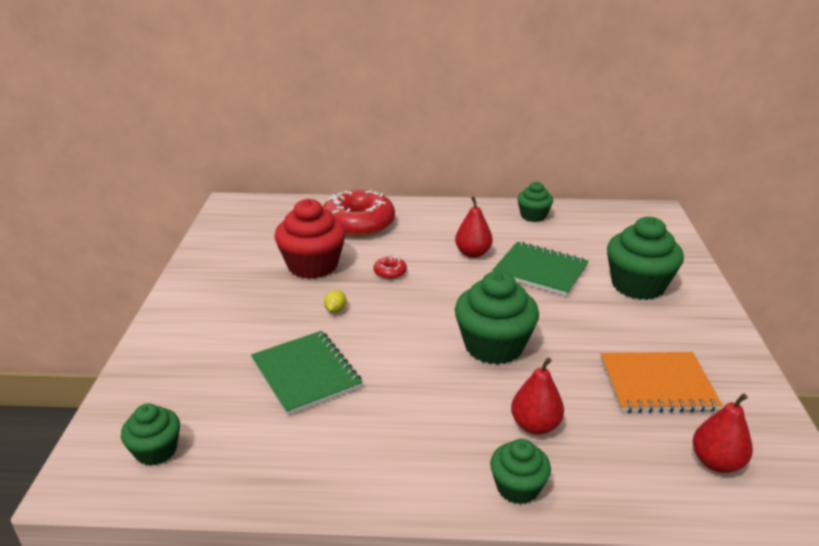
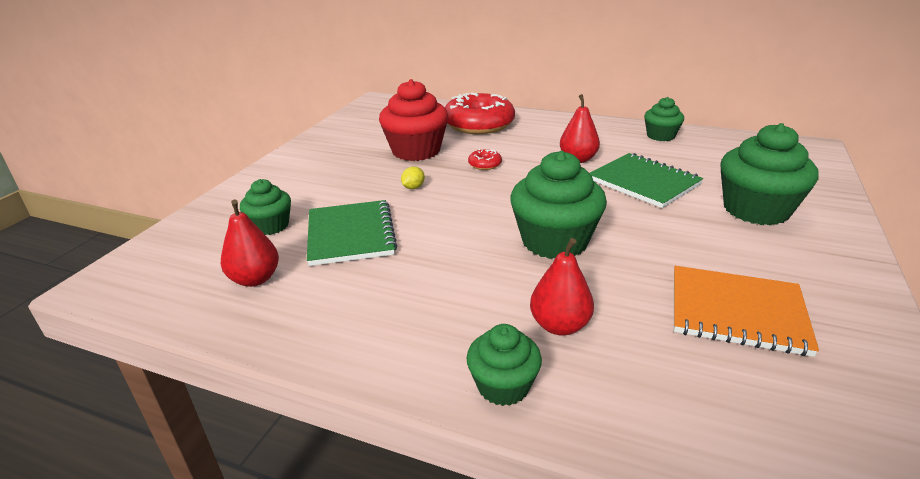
camera: 20 degrees right, 0 degrees up
(156, 450) = (178, 273): green cupcake -> green cupcake (271, 226)
(716, 462) = (785, 418): red pear -> red pear (255, 279)

